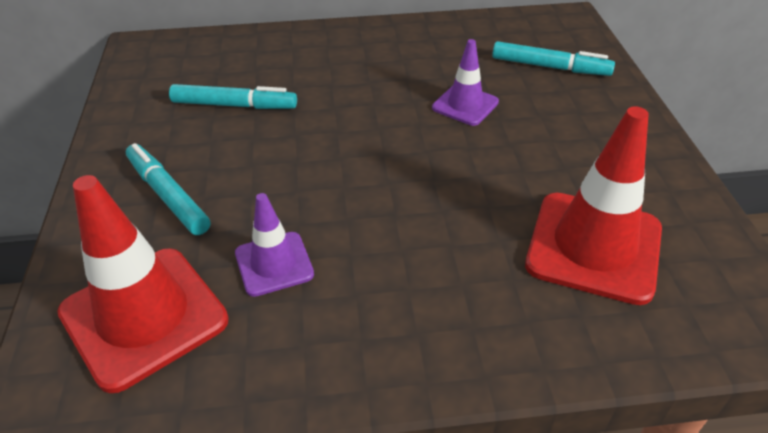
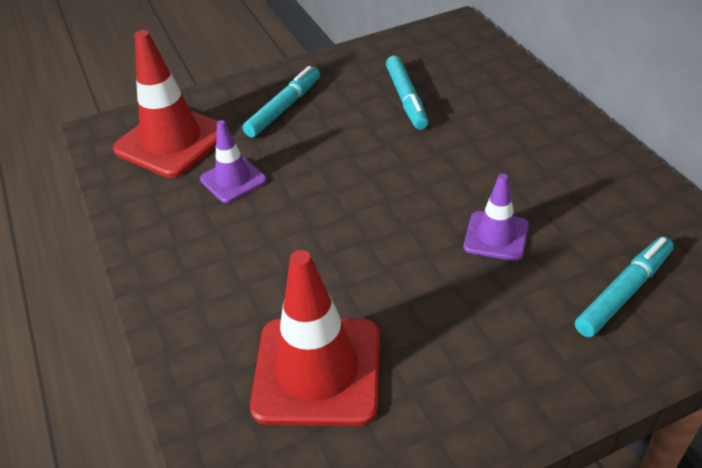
camera: 75 degrees right, 0 degrees up
(550, 67) = (623, 292): turquoise marker -> turquoise marker turned 135 degrees counterclockwise

